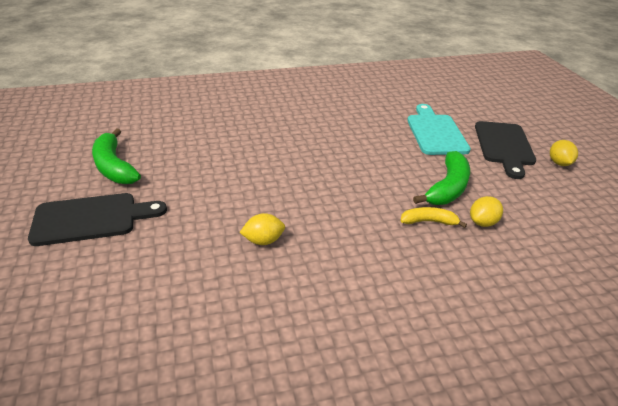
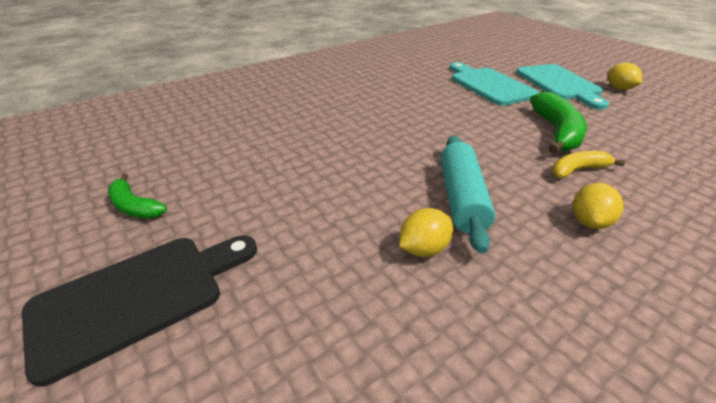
camera: 20 degrees left, 0 degrees up
(114, 167) = (134, 206): green banana -> green banana, size x0.59
(318, 217) = (461, 198): none -> turquoise rolling pin
(482, 222) = (625, 157): yellow lemon -> yellow lemon (589, 222)
(504, 146) = (559, 84): black cutting board -> turquoise cutting board

